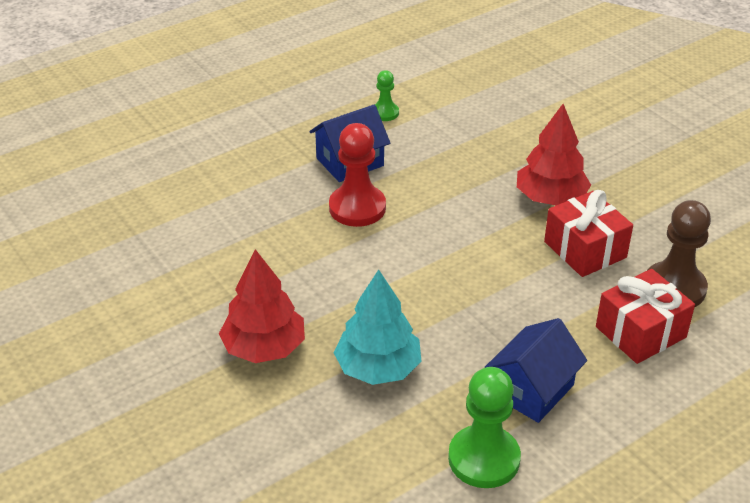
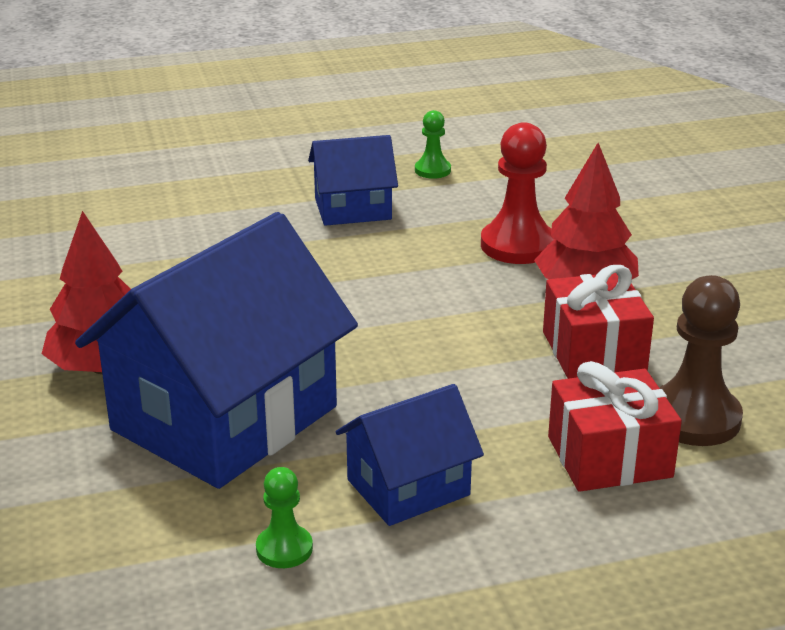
camera: 20 degrees right, 10 degrees down
(357, 208) = (327, 254): red pawn -> red pawn (517, 245)
(378, 368) = (224, 418): turquoise tree -> blue house
(484, 459) = (284, 549): green pawn -> green pawn, size x0.54

